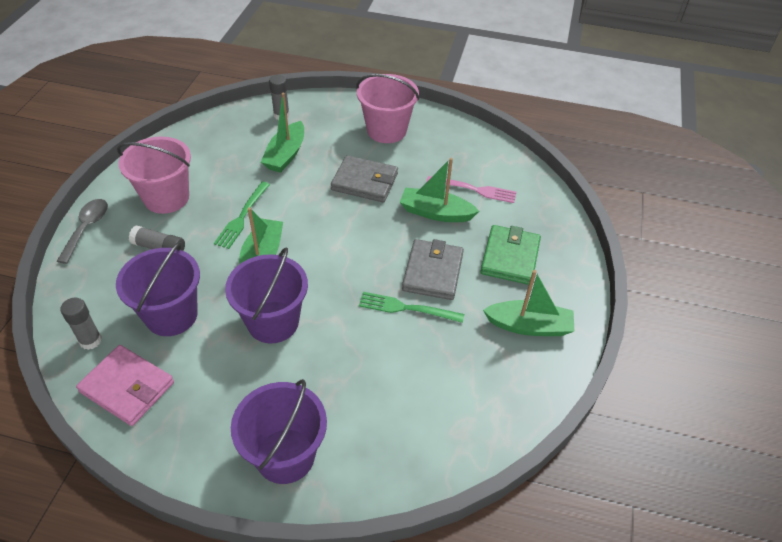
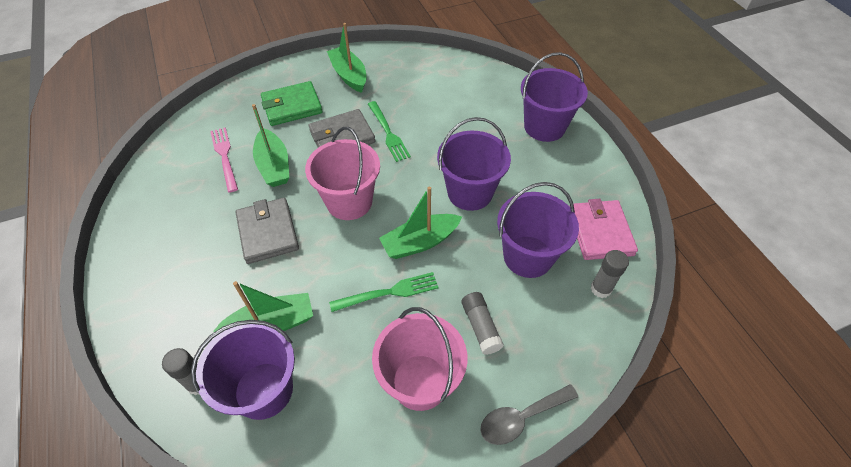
camera: 125 degrees left, 5 degrees up
(246, 136) = (263, 390): none -> purple bucket
(386, 130) = (169, 263): pink bucket -> pink bucket (349, 202)

